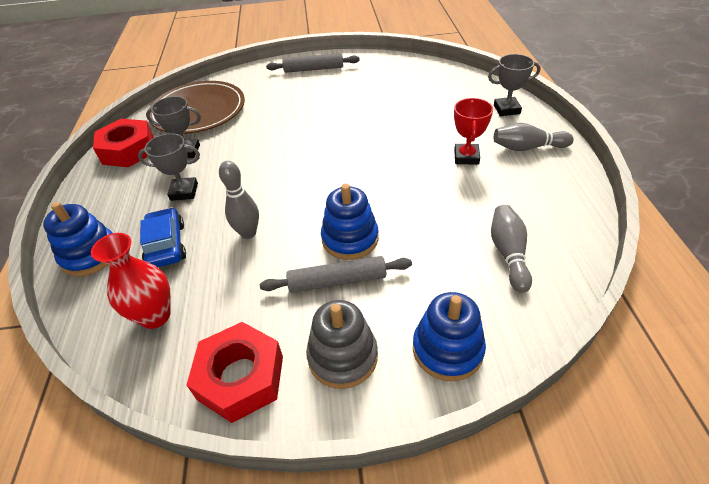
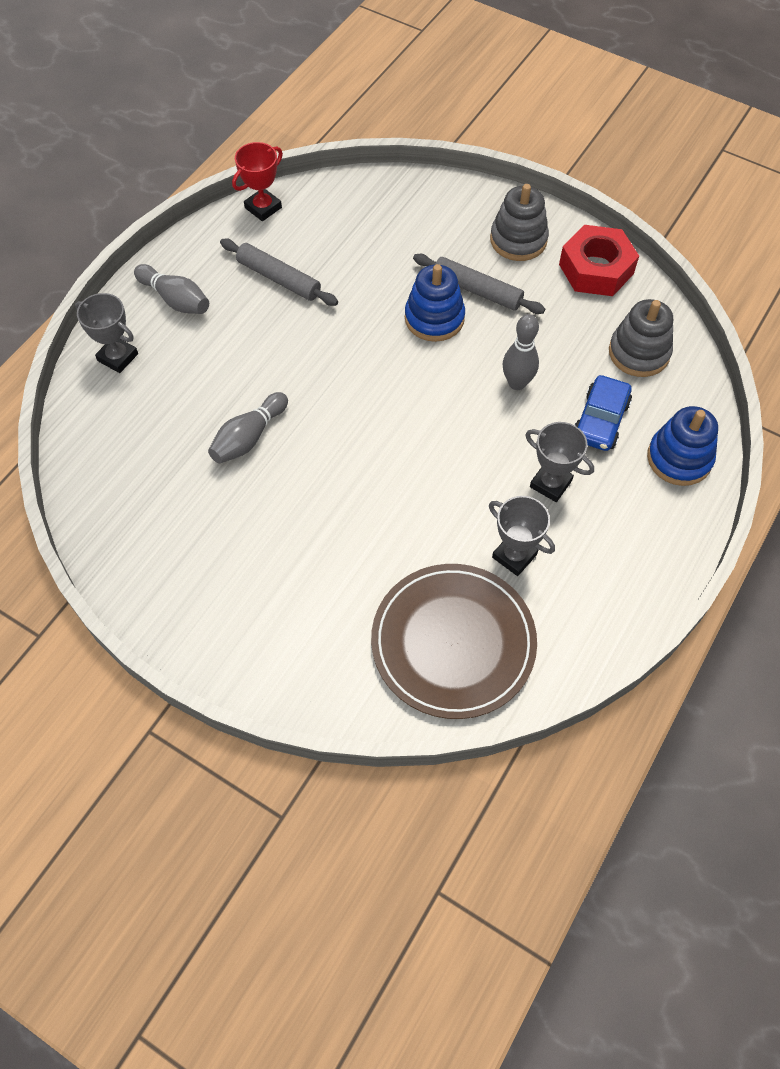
camera: 145 degrees left, 15 degrees up
(128, 150) = (586, 616): red nut -> none
(155, 316) = (639, 353): red vase -> grey stacking toy
(314, 69) = (223, 623): grey rolling pin -> grey rolling pin (279, 278)
(447, 349) = (447, 203): blue stacking toy -> none
(466, 157) = (241, 329): red trophy -> red trophy (263, 208)
(508, 254) = (331, 228): grey bowling pin -> grey bowling pin (249, 437)

